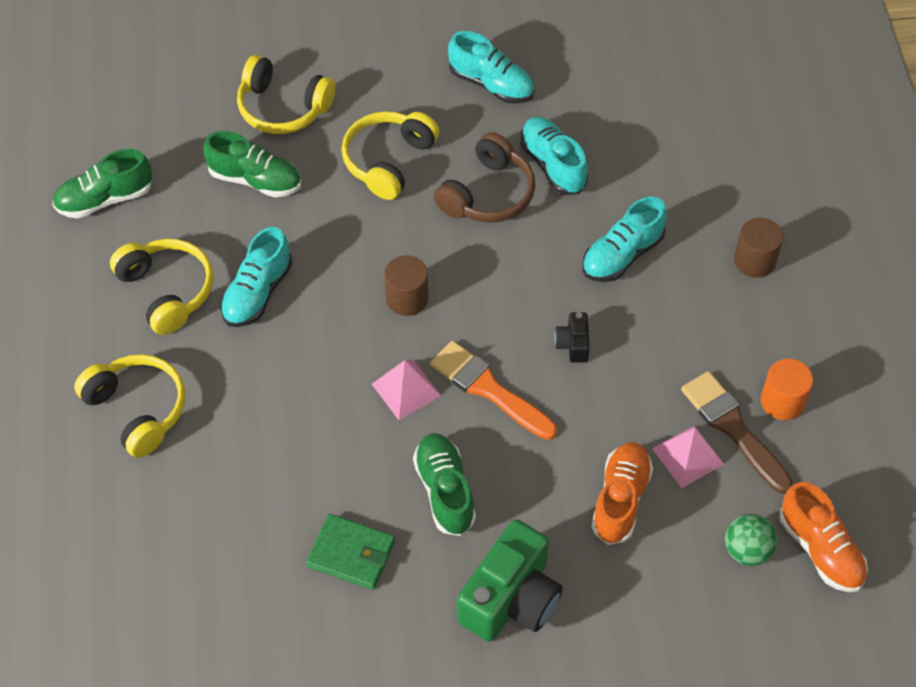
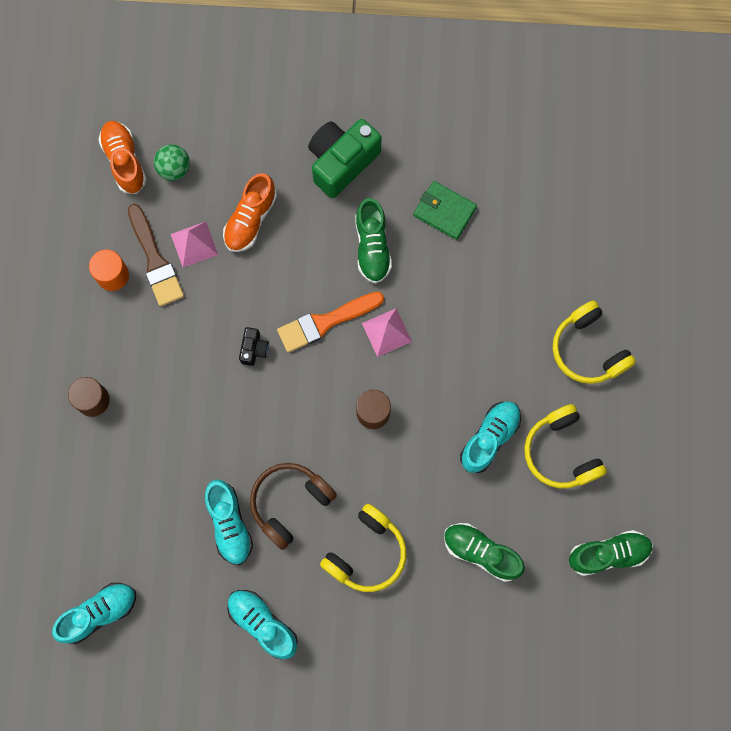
camera: 170 degrees left, 20 degrees up
(283, 107) = (450, 629): yellow headphones -> none
(488, 389) = (325, 322): orange brush -> orange brush turned 105 degrees clockwise
(622, 255) = (195, 424): turquoise shoe -> turquoise shoe (99, 613)

